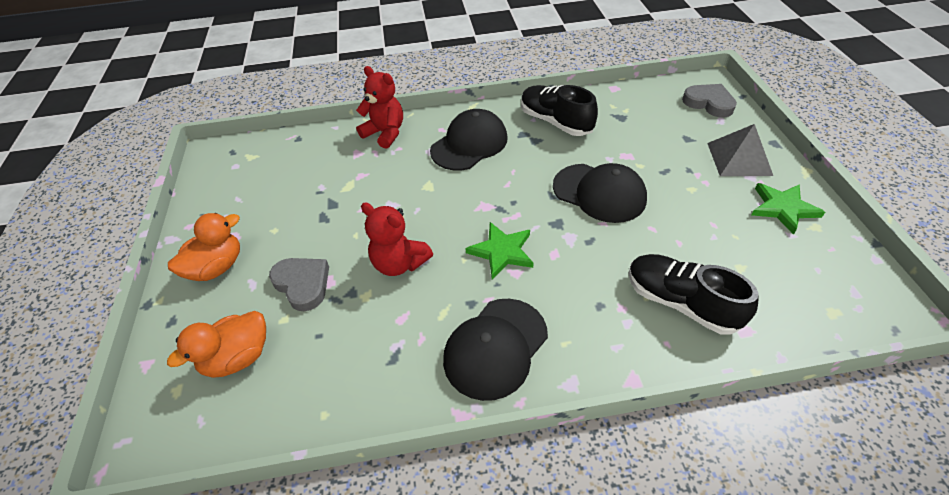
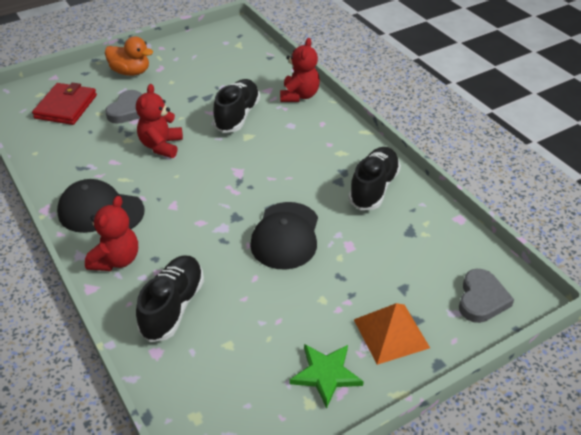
camera: 65 degrees right, 5 degrees down
(238, 357) = (66, 107): orange duck -> red wallet
(386, 186) = (237, 116): none -> black shoe
(469, 144) = (311, 144): black cap -> none
(502, 252) = (191, 193): green star -> none
(591, 344) = (116, 260): none -> red teddy bear
(739, 158) = (391, 333): grey pyramid -> orange pyramid

